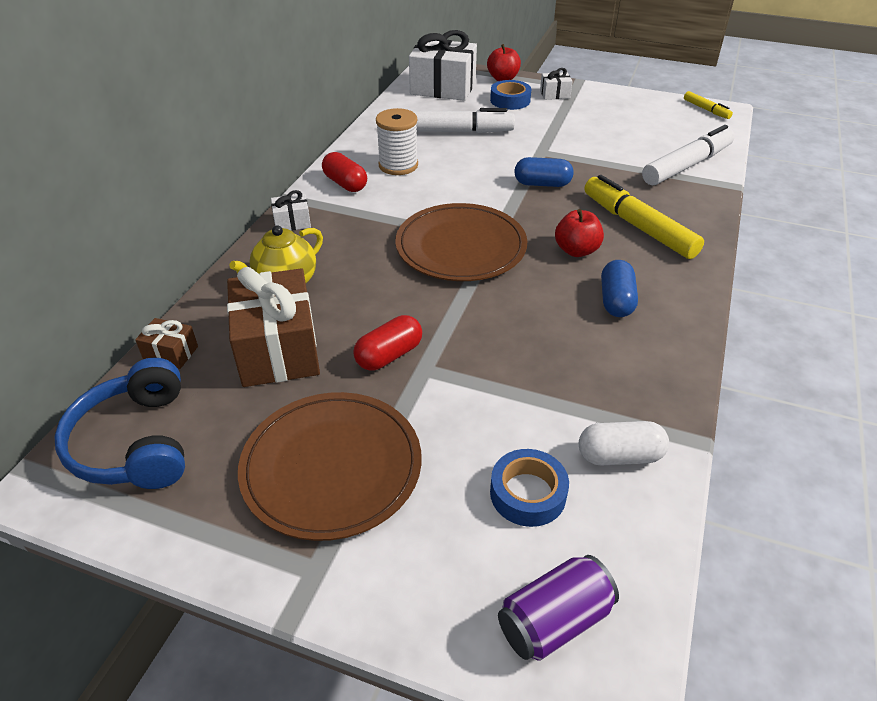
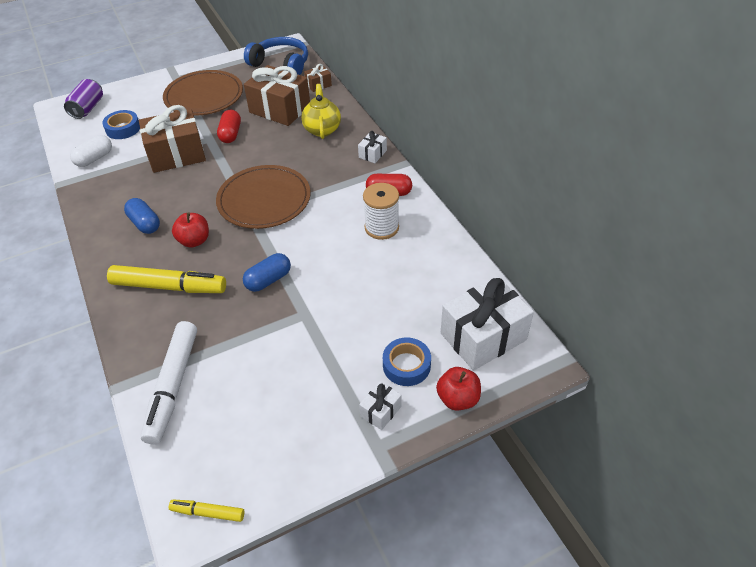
camera: 135 degrees right, 5 degrees up
(454, 131) = (394, 287): white marker -> none
(492, 373) = (177, 154): none -> brown gift

